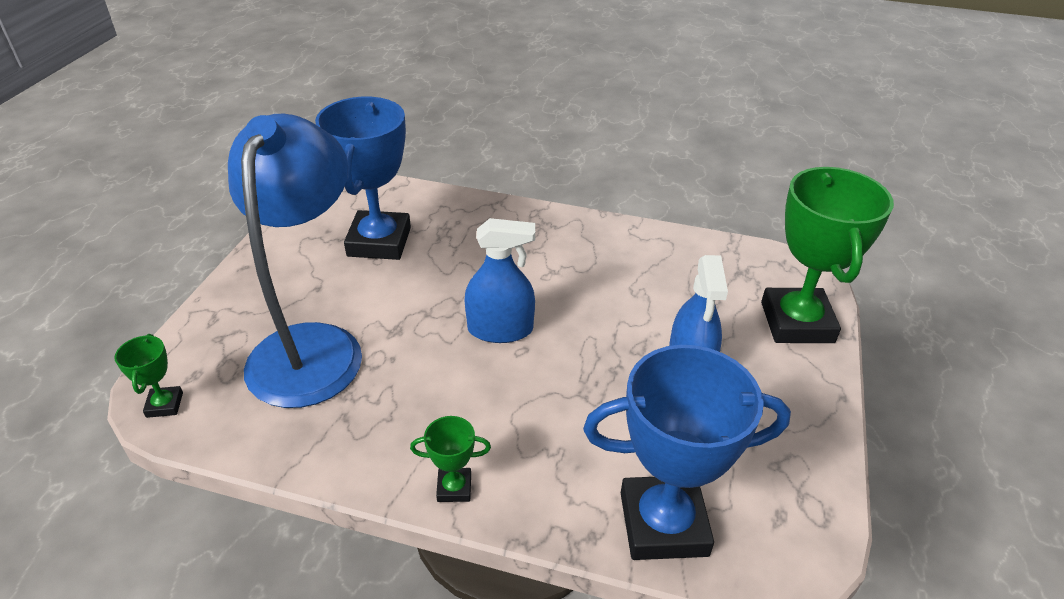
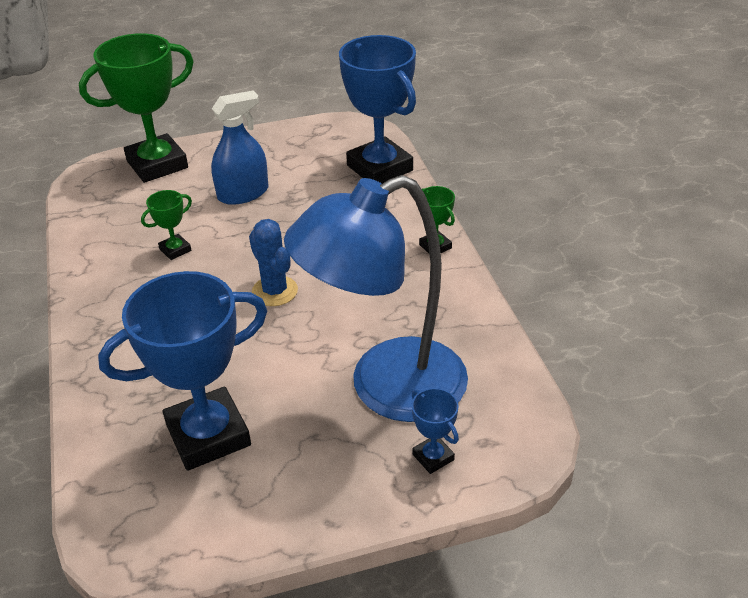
camera: 120 degrees left, 0 degrees up
(165, 405) = (527, 435): green trophy -> green trophy (175, 250)
(222, 338) = (433, 457): none -> blue trophy
(500, 329) = (275, 291): blue spray bottle -> blue cactus

